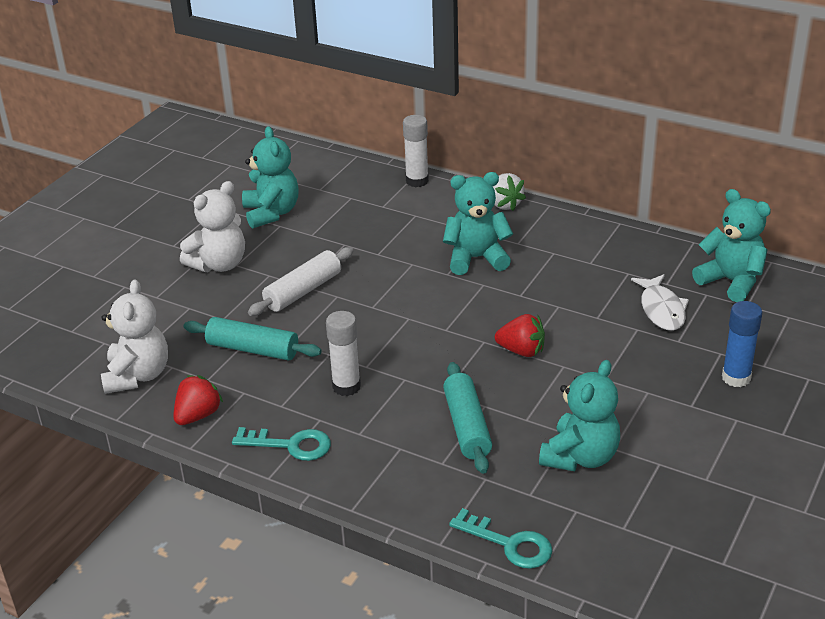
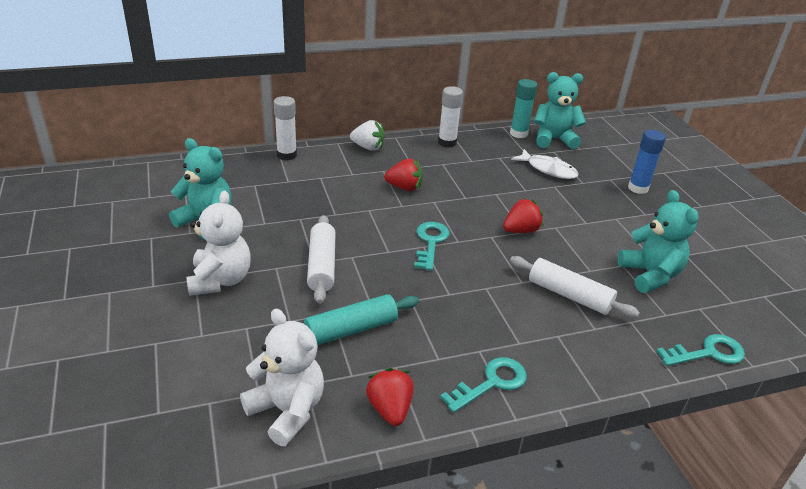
camera: 50 degrees left, 0 degrees up
(346, 387) = (459, 316): white glue stick -> white glue stick (447, 142)
(419, 318) = (430, 242): none -> turquoise key
(467, 426) = (569, 295): turquoise rolling pin -> white rolling pin
(476, 258) = (404, 187): turquoise teddy bear -> red strawberry
(698, 257) = (518, 133): none -> turquoise glue stick

